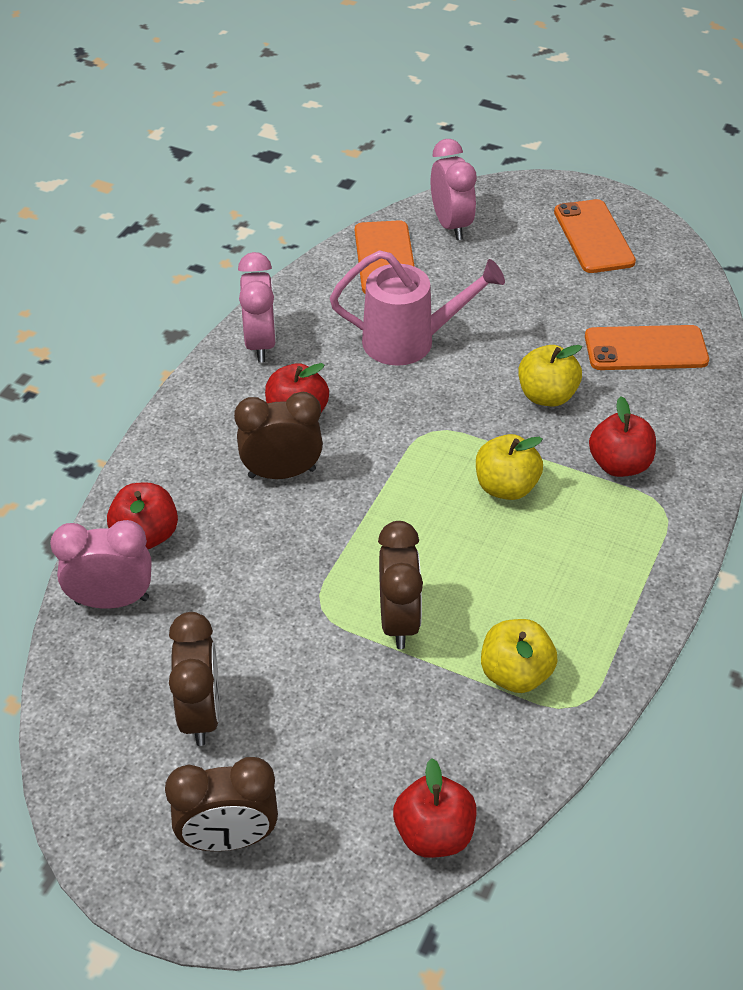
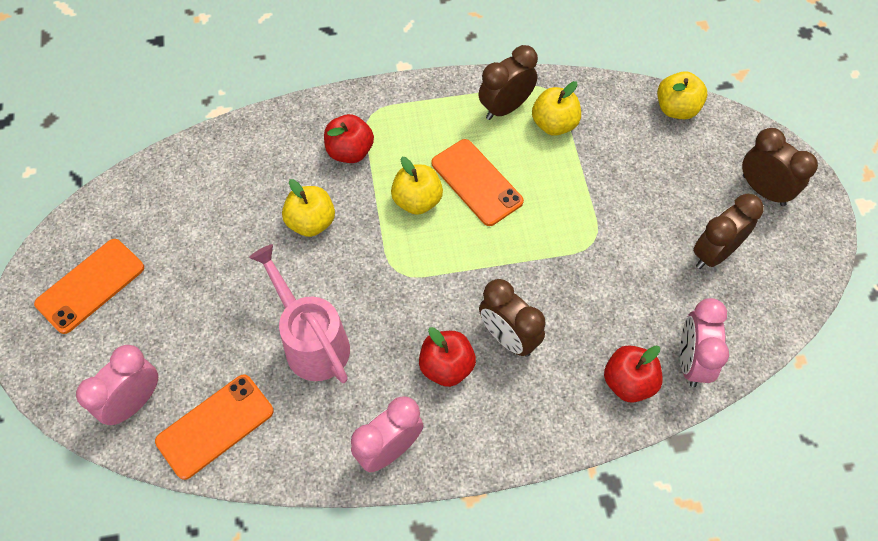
camera: 125 degrees left, 15 degrees up
(112, 601) = (691, 361): pink clock -> pink clock turned 45 degrees clockwise
(398, 621) = (567, 197): brown clock -> brown clock (505, 108)
(434, 834) = (676, 109): red apple -> yellow apple
(646, 349) = (218, 188): orange phone -> orange phone (476, 182)

